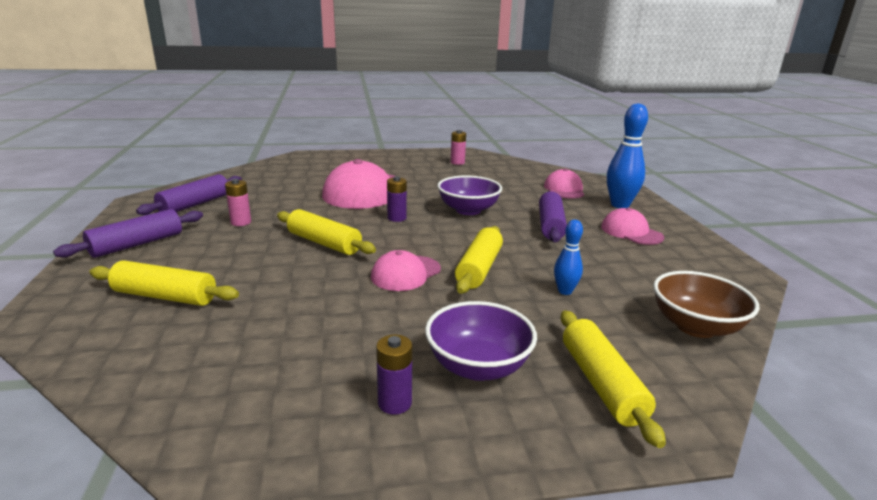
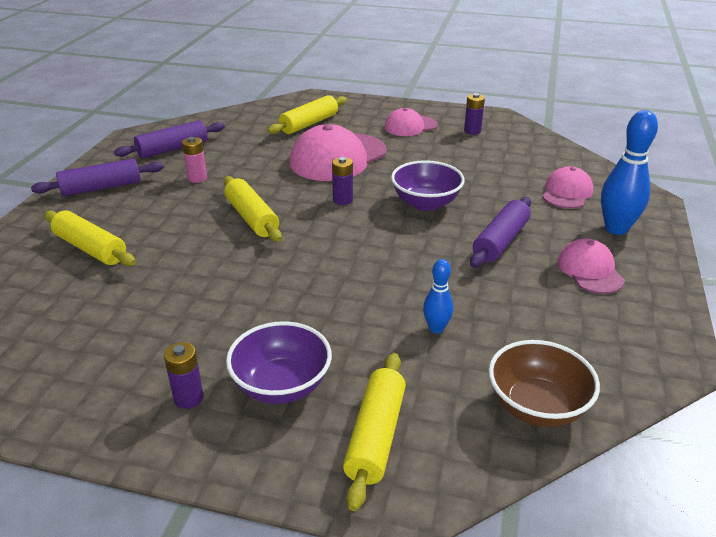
camera: 25 degrees right, 10 degrees up
(405, 273) = (298, 270): pink cap -> pink cap (410, 126)
(457, 162) = (472, 131): pink battery -> purple battery
(479, 268) = (373, 280): yellow rolling pin -> yellow rolling pin (309, 124)

